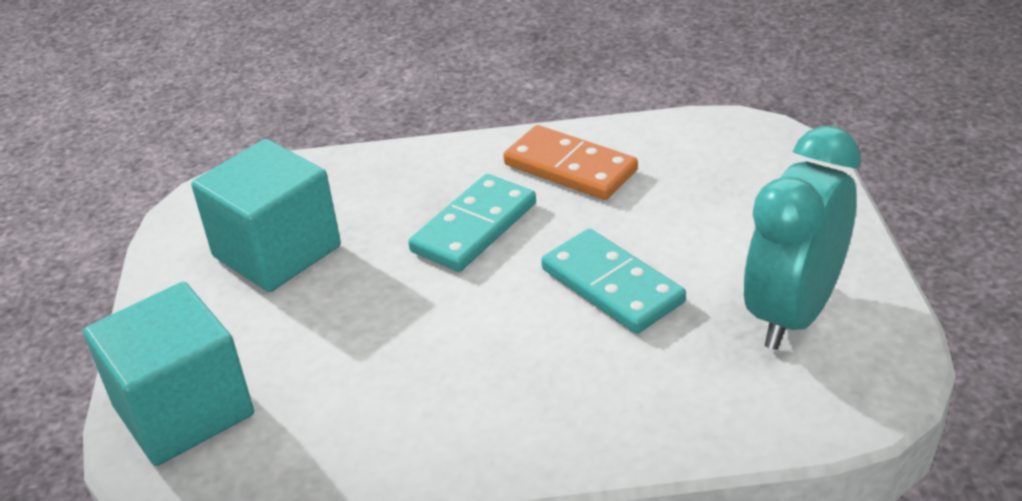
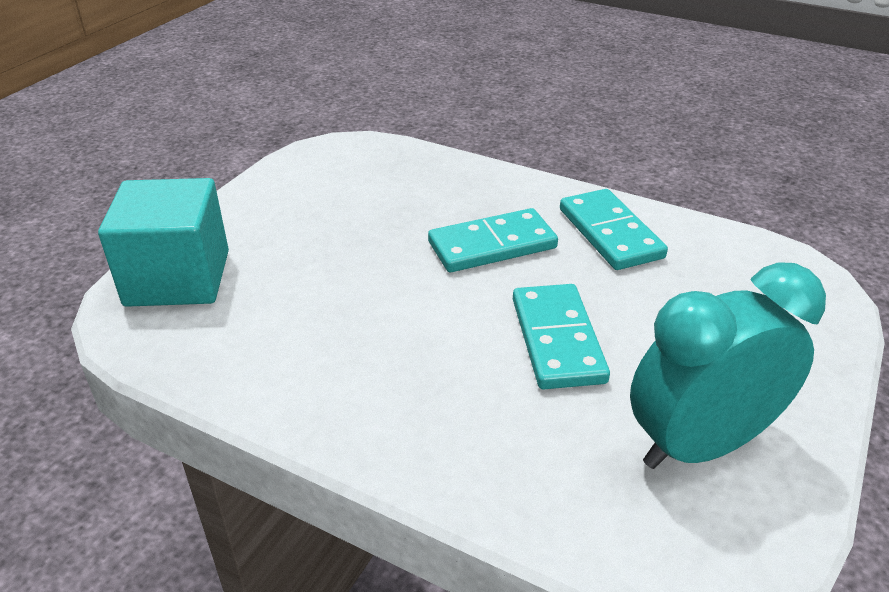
camera: 30 degrees right, 0 degrees up
(277, 251) = (342, 201): turquoise cube -> none
(570, 167) = (610, 233): orange domino -> turquoise domino

